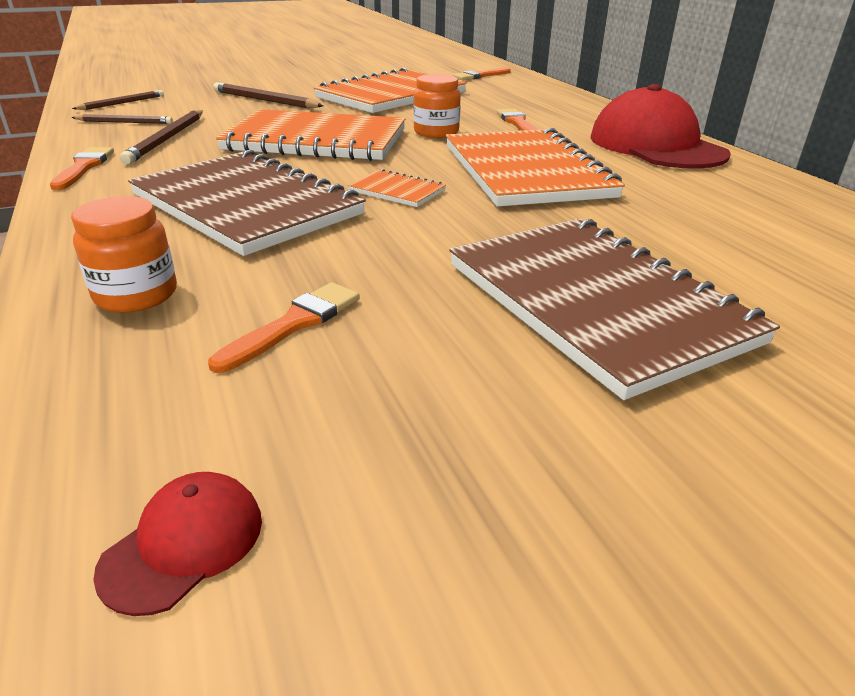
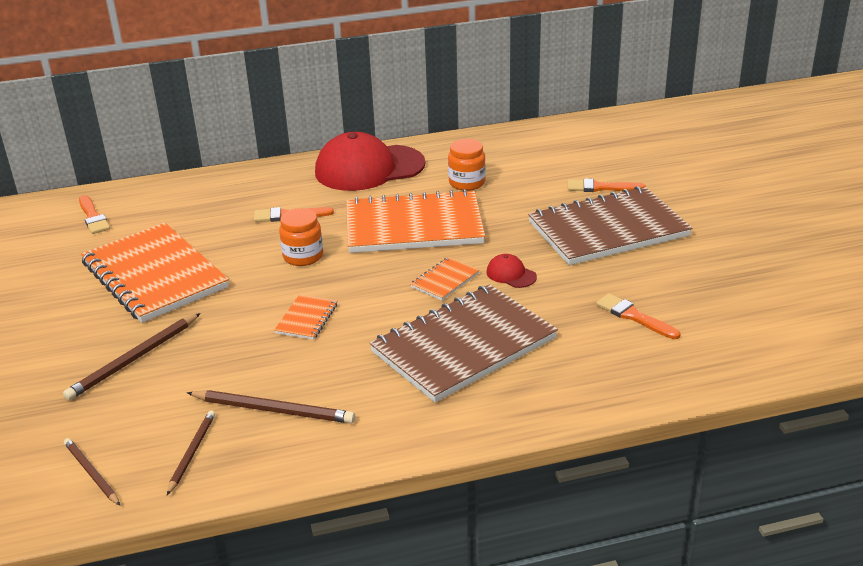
camera: 80 degrees left, 0 degrees up
(84, 167) = (353, 448): orange brush -> orange brush (601, 187)
(136, 295) = (604, 374): orange jar -> orange jar (467, 183)
(183, 544) = (782, 332): red cap -> red cap (511, 274)
(316, 140) = (306, 319): orange notebook -> orange notebook, size x0.42

